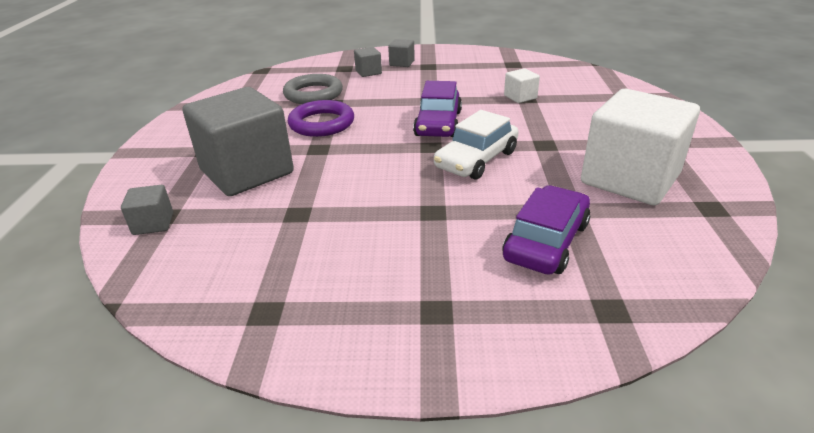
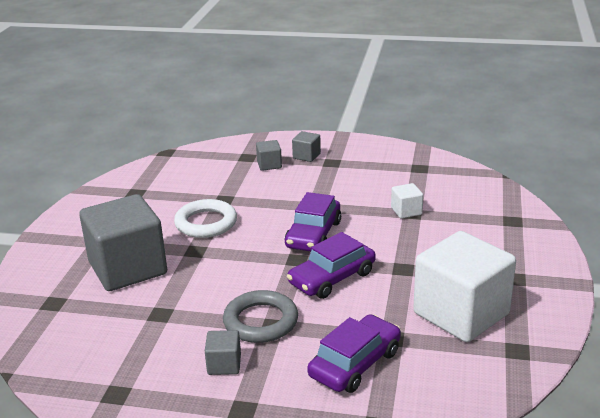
camera: 10 degrees right, 5 degrees down
(153, 223) = (44, 309): grey cube -> grey cube (224, 364)
(313, 94) = (208, 187): grey ring -> grey ring (260, 321)
(321, 123) = (206, 223): purple ring -> white ring
(476, 159) = (332, 278): white car -> purple car

